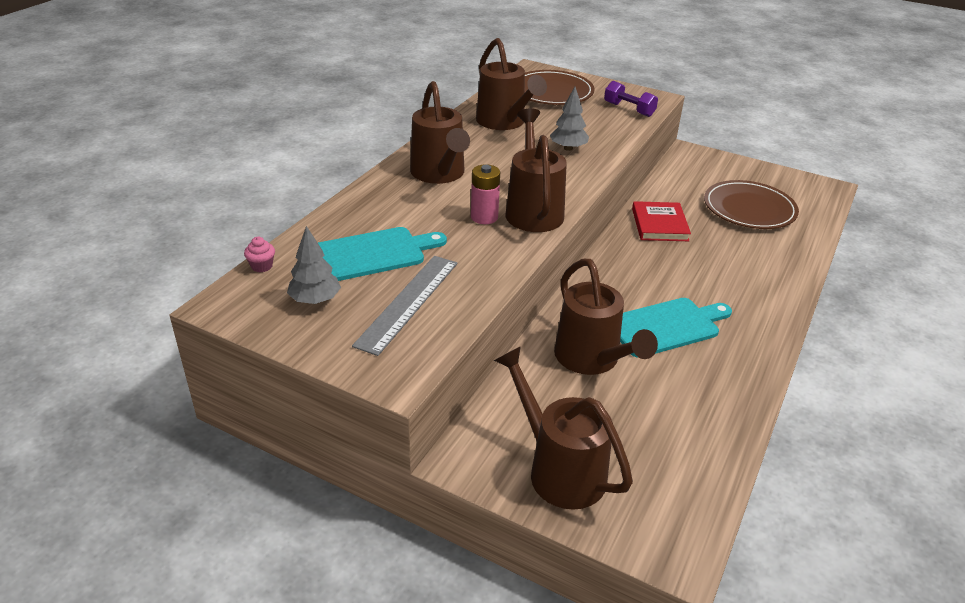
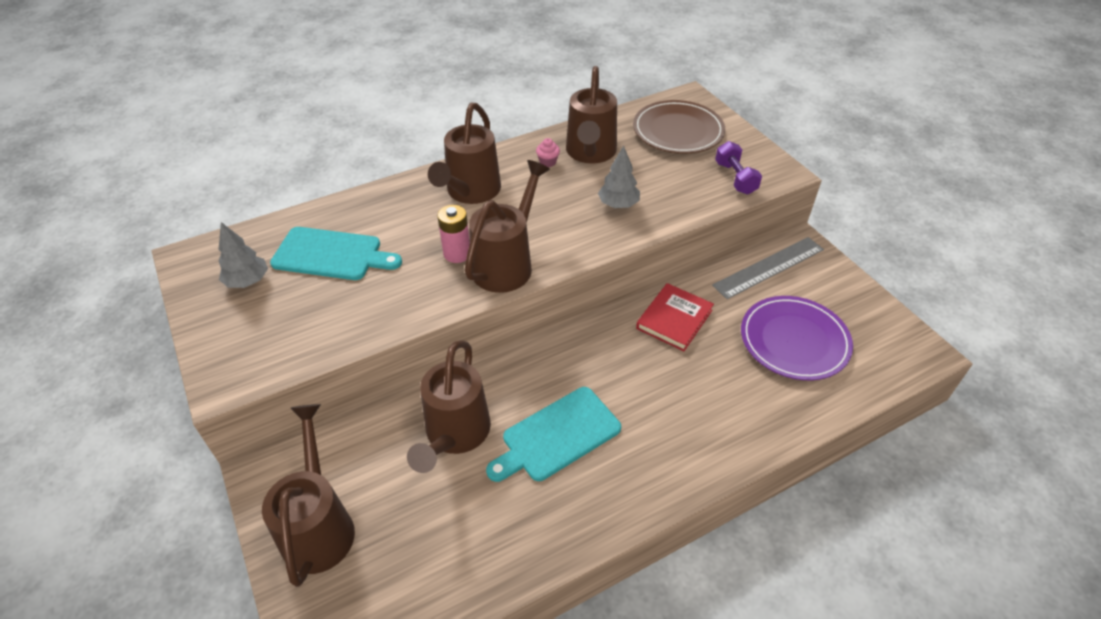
camera: 35 degrees right, 10 degrees up
(262, 266) = (247, 232): pink cupcake -> pink cupcake (548, 162)
(408, 302) = (306, 315): grey ruler -> grey ruler (768, 267)
(666, 326) = (557, 435): turquoise cutting board -> turquoise cutting board turned 135 degrees clockwise
(749, 209) = (794, 341): brown plate -> purple plate

